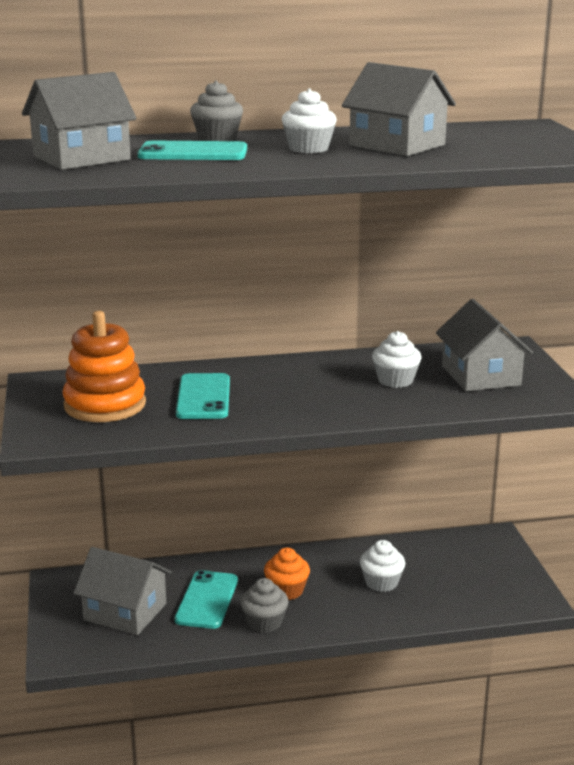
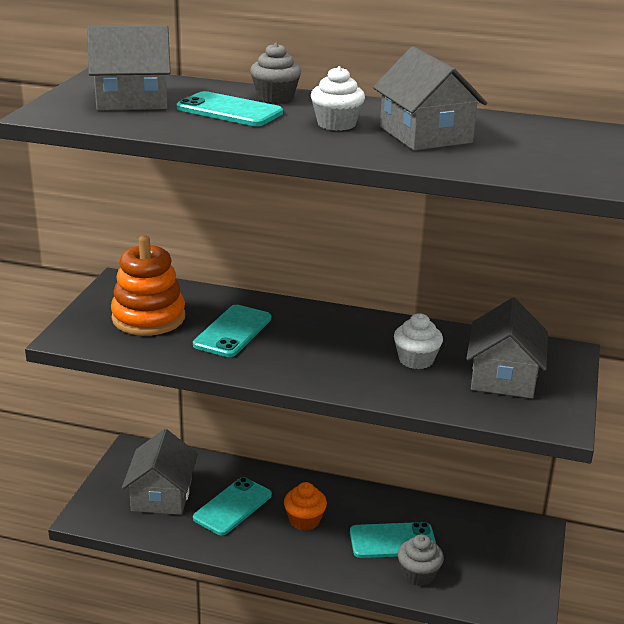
camera: 25 degrees right, 5 degrees up
(125, 612) = (162, 495): grey house -> grey house turned 45 degrees clockwise
(264, 622) = (263, 544): grey cupcake -> grey cupcake (418, 574)
(381, 582) = (392, 541): white cupcake -> turquoise phone

